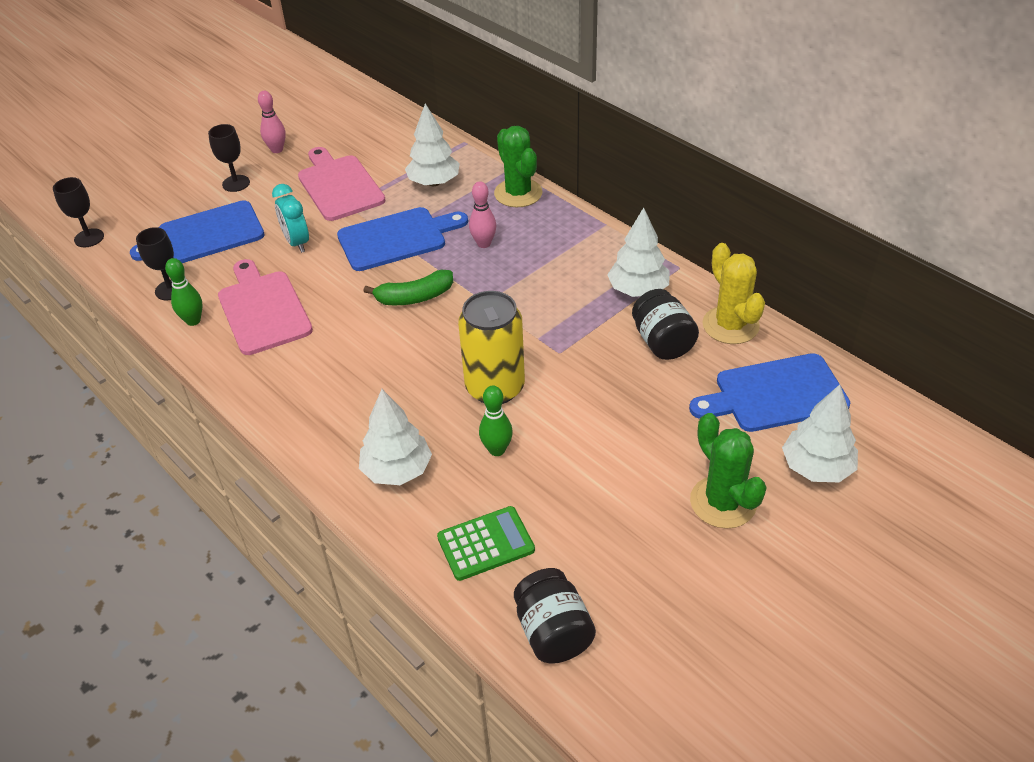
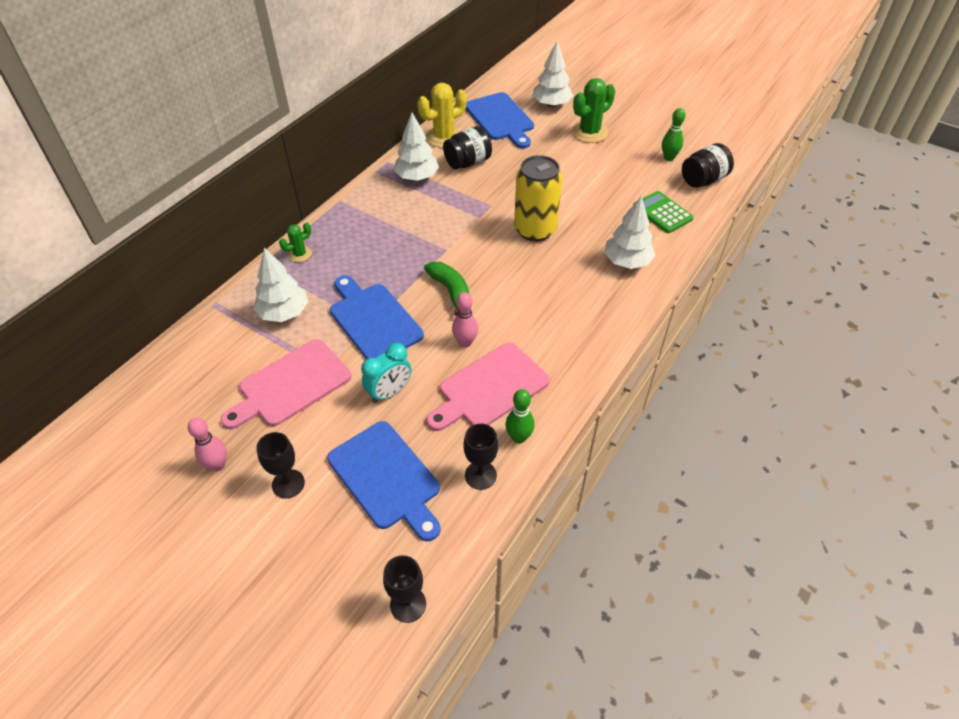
camera: 105 degrees left, 5 degrees up
(484, 244) = (374, 263): pink bowling pin -> pink bowling pin (465, 342)
(497, 450) = (589, 220): green bowling pin -> green bowling pin (668, 158)
(518, 193) = (300, 254): green cactus -> green cactus, size x0.55

